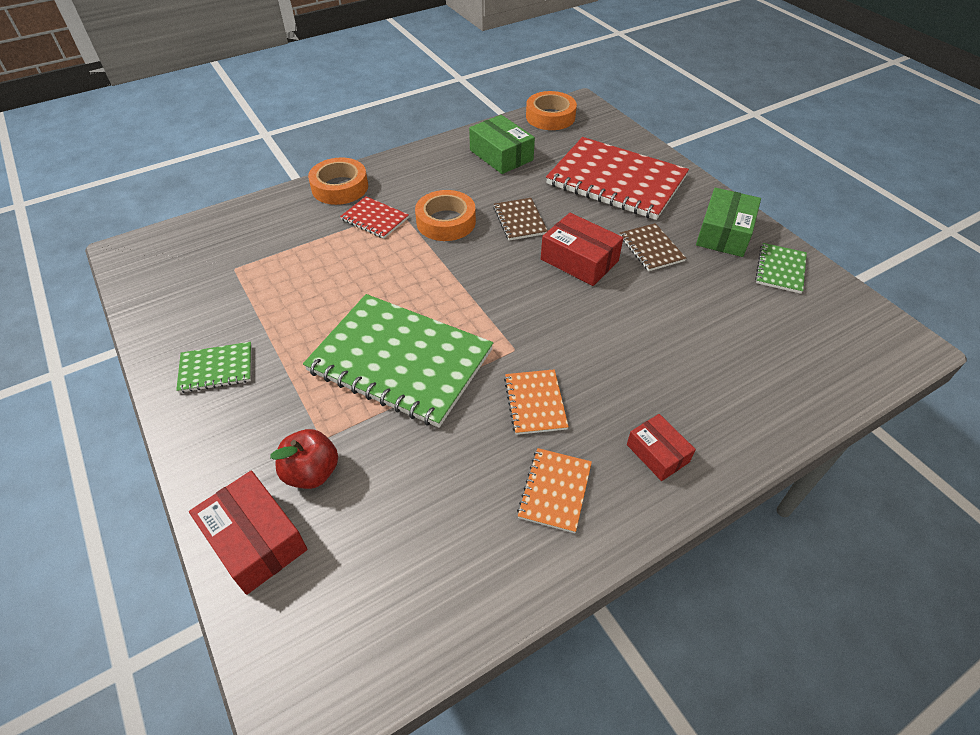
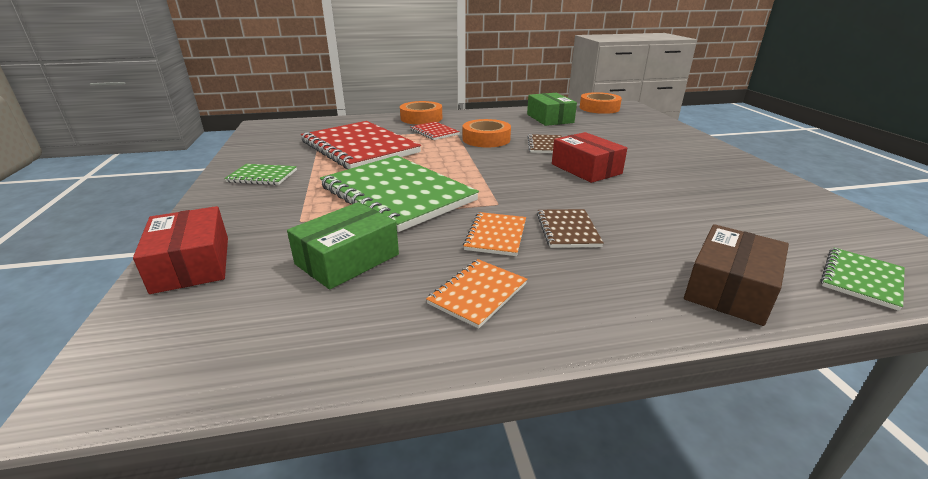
camera: 20 degrees right, 20 degrees down
(312, 472) = (274, 237): red apple -> none
(616, 181) = (640, 138): red notebook -> red notebook (360, 147)
(651, 248) = (657, 172): brown notebook -> brown notebook (567, 230)
(657, 453) = (605, 291): red box -> none
(724, 233) = (735, 173): green box -> green box (347, 259)
(751, 418) = (730, 289): none -> brown box
(780, 269) = (792, 200): green notebook -> green notebook (861, 279)

